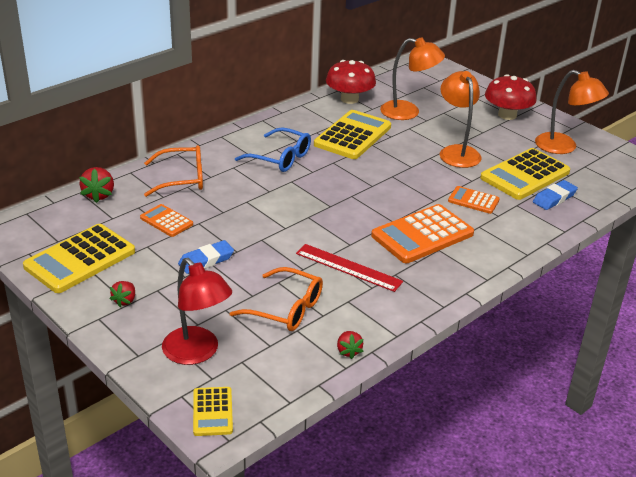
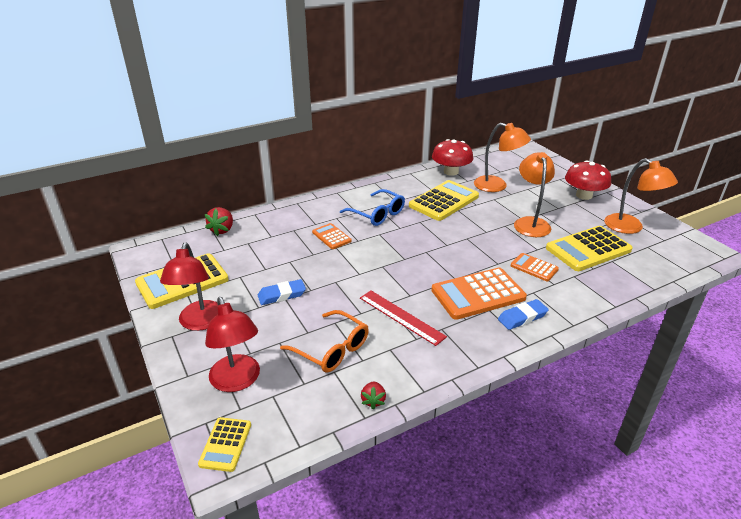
camera: 15 degrees right, 0 degrees up
(125, 300) = (200, 322): red strawberry -> red lamp
(166, 221) = (264, 257): orange calculator -> orange calculator (331, 237)
(182, 179) = (292, 223): orange glasses -> none
(554, 198) = (611, 273): blue eraser -> blue eraser (522, 317)

